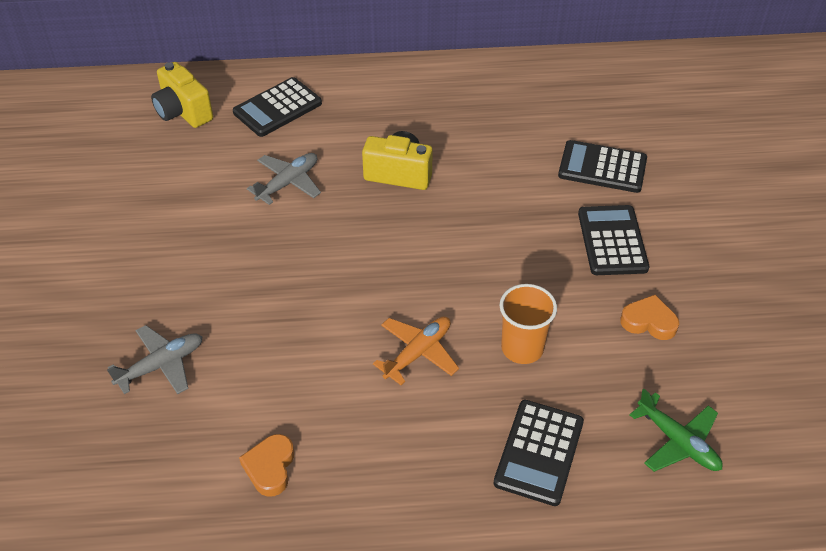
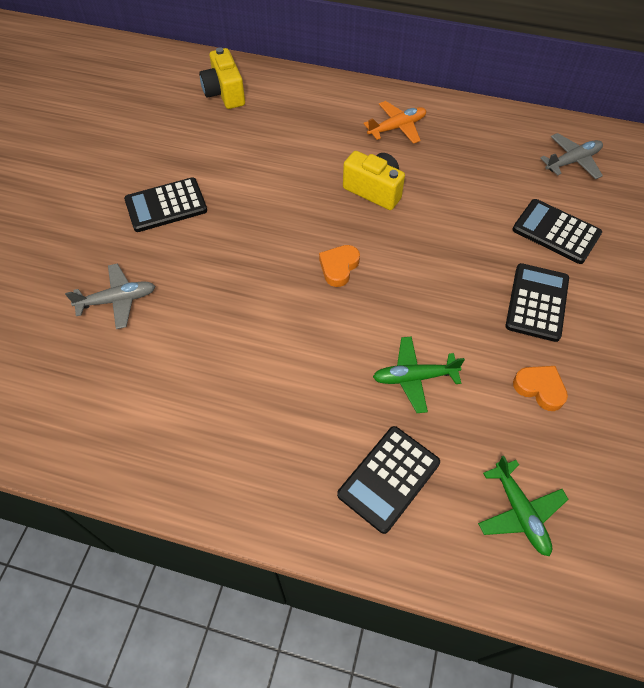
camera: 20 degrees right, 10 degrees up
(270, 467) = (162, 415): orange heart -> orange heart (339, 267)
(277, 108) = (299, 108): black calculator -> black calculator (166, 205)
(288, 183) = (280, 174): grey plane -> grey plane (572, 161)
(418, 353) = (323, 353): orange plane -> orange plane (397, 127)
(522, 348) = (414, 377): orange cup -> green plane

